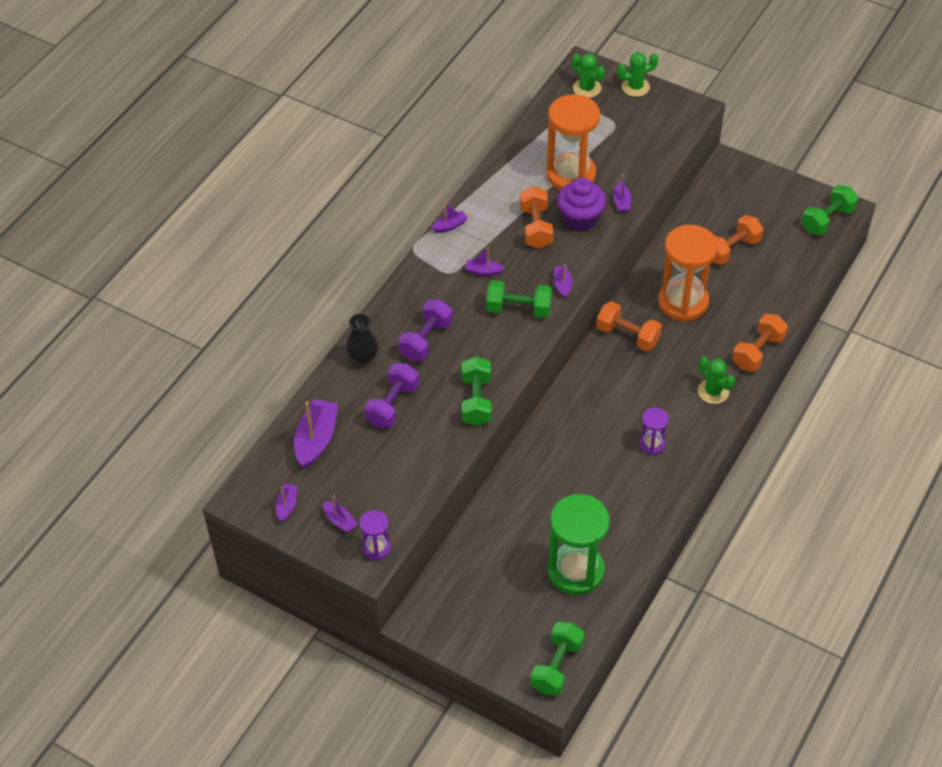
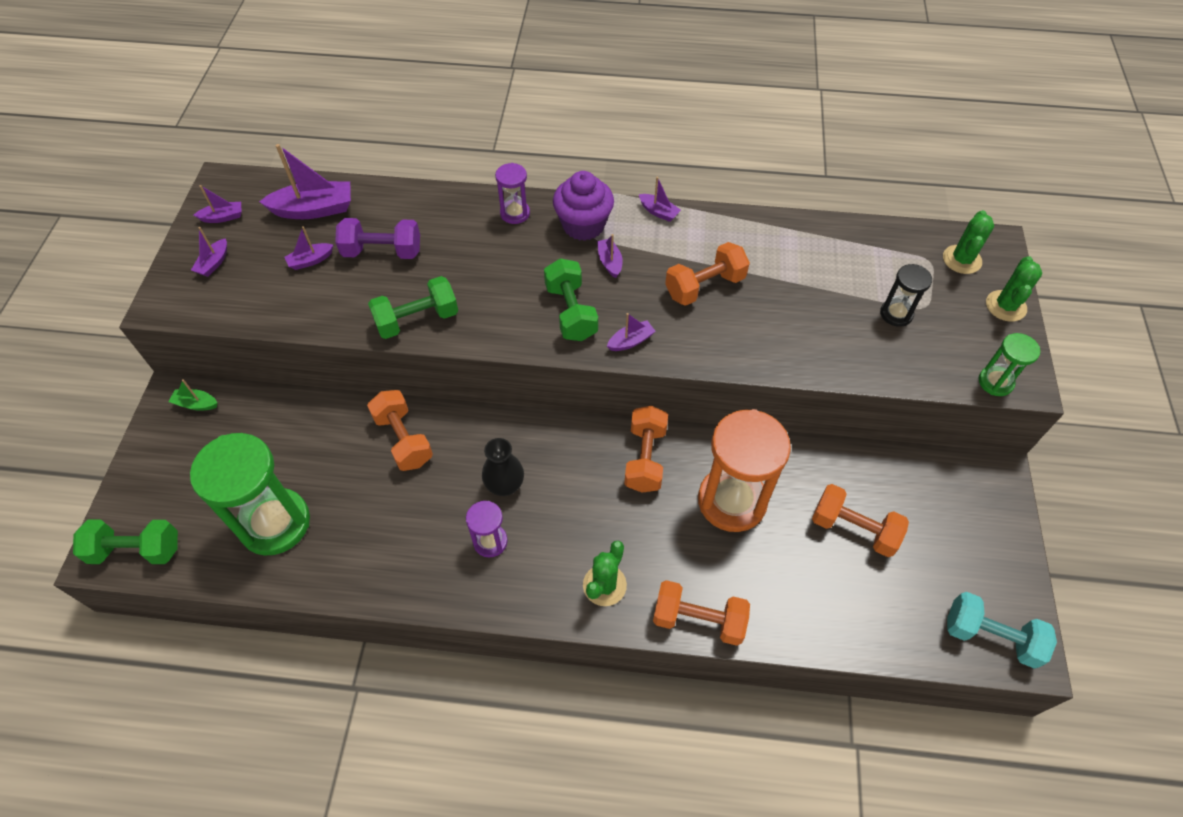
camera: 65 degrees right, 5 degrees up
(363, 358) = (436, 207): black vase -> black vase (505, 485)
(376, 548) = (185, 304): purple hourglass -> purple hourglass (515, 213)
(426, 340) = (485, 248): purple dumbbell -> none
(433, 605) = (196, 404): none -> green boat
(540, 472) = (403, 439): none -> orange dumbbell
(571, 174) = (810, 291): orange hourglass -> none
(580, 219) = (746, 323): purple cupcake -> purple cupcake (583, 225)
(613, 141) = (896, 314): none -> black hourglass
(621, 202) = (801, 356): purple boat -> purple boat (310, 260)
(635, 87) = (1005, 306): green cactus -> green cactus turned 60 degrees clockwise
(689, 121) = (995, 382): none -> green hourglass
(827, 220) = (990, 636): green dumbbell -> turquoise dumbbell

